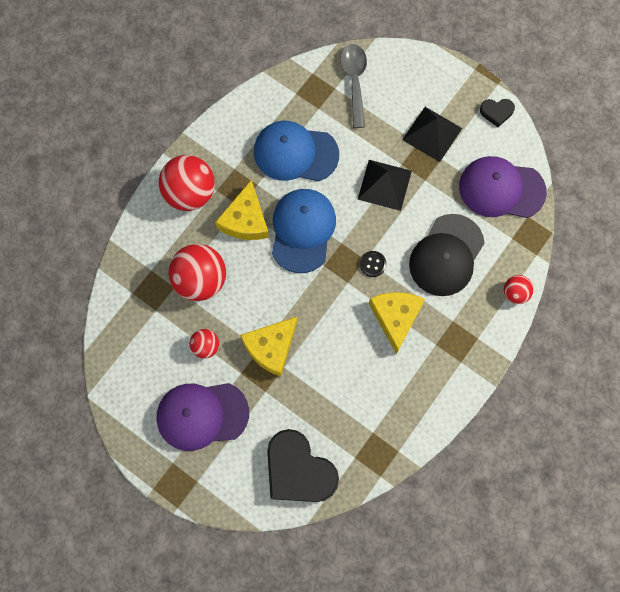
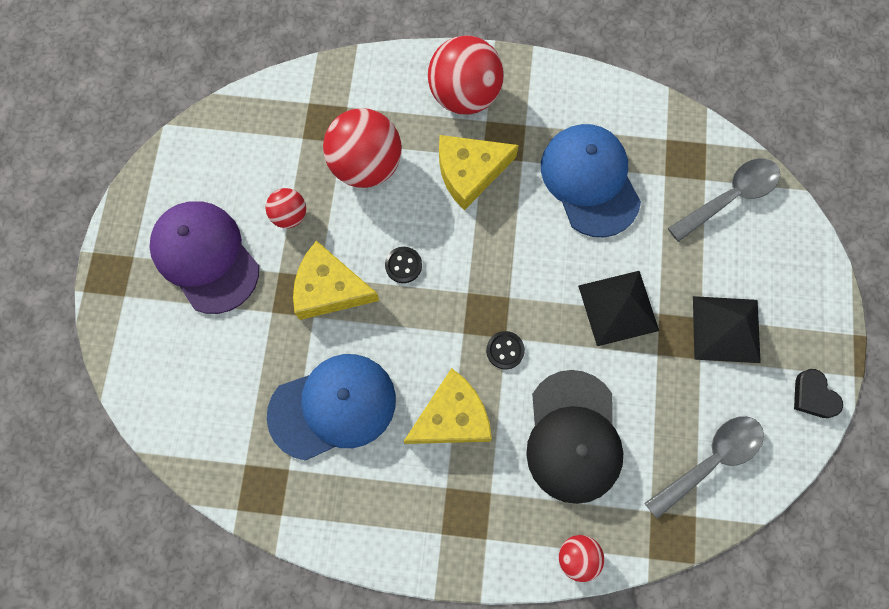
camera: 60 degrees right, 0 degrees up
(283, 294) = (403, 265): none -> black button
(298, 470) = (195, 405): black heart -> none
(302, 230) = (497, 244): blue cap -> blue cap (333, 407)
(446, 255) = (573, 437): black cap -> black cap turned 90 degrees counterclockwise
(501, 189) = (710, 460): purple cap -> grey spoon

